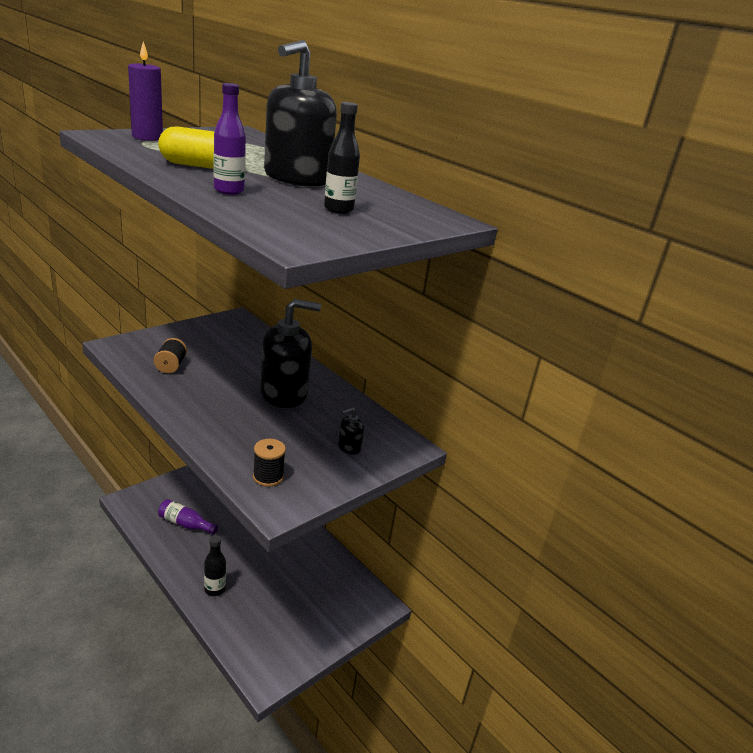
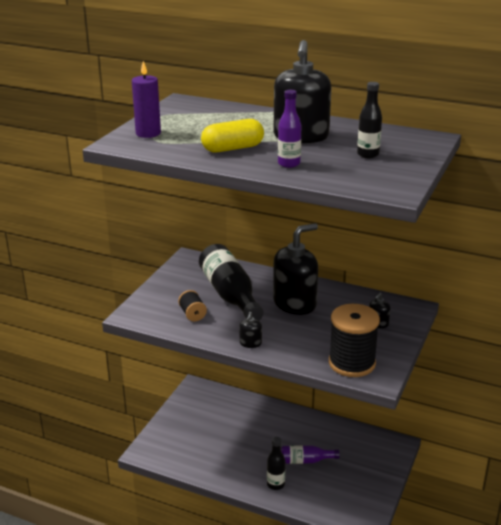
camera: 20 degrees left, 0 degrees up
(185, 524) = (207, 449): purple bottle -> purple bottle (306, 460)
(189, 414) = (250, 343): none -> black soap dispenser
(230, 362) = (230, 295): none -> black bottle
(268, 477) = (352, 363): black spool -> black spool, size x1.99

